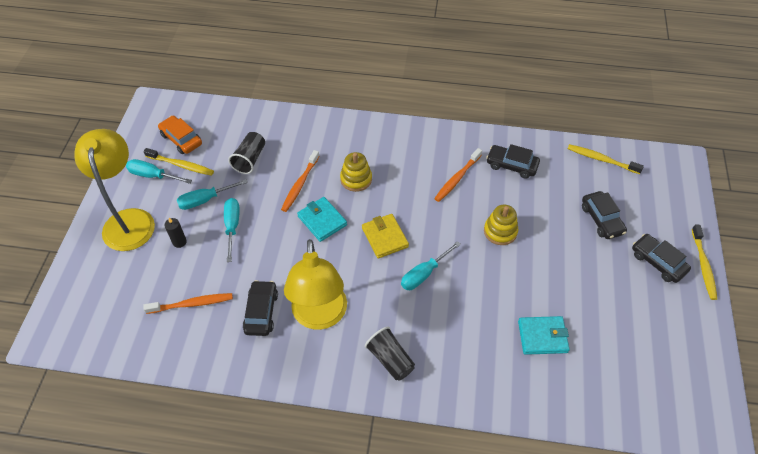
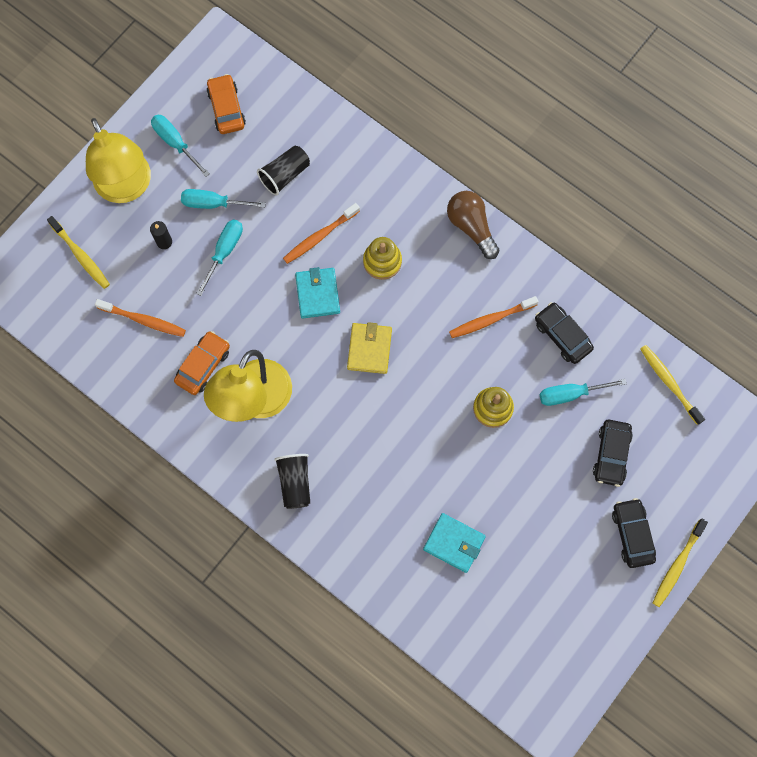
camera: 30 degrees right, 20 degrees up
(129, 220) = (127, 188): yellow lamp -> yellow lamp turned 135 degrees clockwise
(181, 165) = (210, 144): yellow toothbrush -> yellow toothbrush (81, 256)
(261, 312) = (203, 365): black car -> orange car
(403, 132) = (471, 227): none -> brown light bulb
(424, 274) = (383, 412): turquoise screwdriver -> turquoise screwdriver (571, 394)

